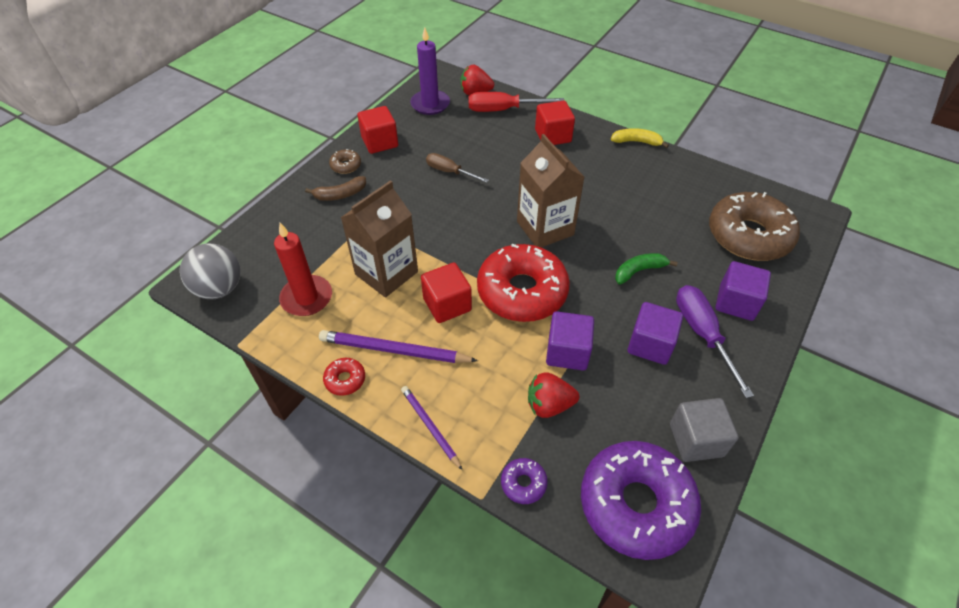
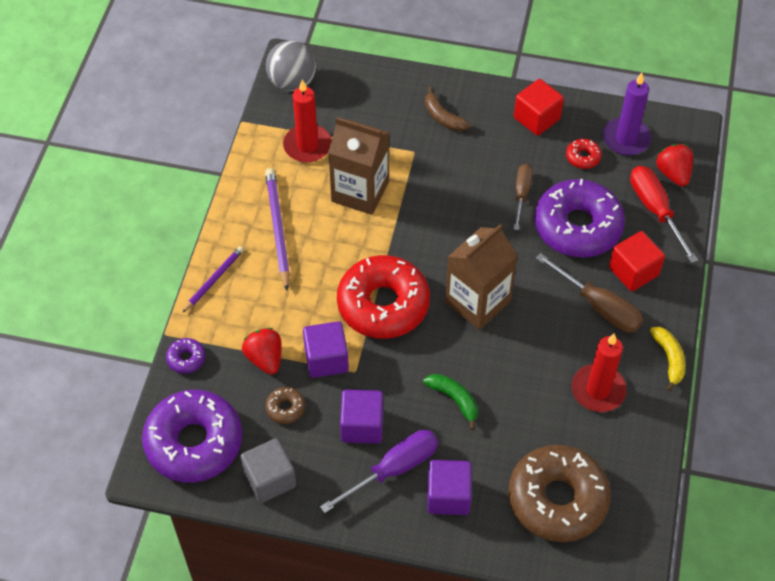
camera: 70 degrees right, 5 degrees up
(345, 379) = (236, 206): red donut -> red donut (583, 157)
(346, 165) = (486, 105): brown donut -> brown donut (285, 408)
(447, 304) = (343, 250): red cube -> none
(498, 151) = (577, 227): none -> purple donut
(577, 162) = (599, 306): none -> brown screwdriver
(653, 184) = (598, 390): none -> red candle

